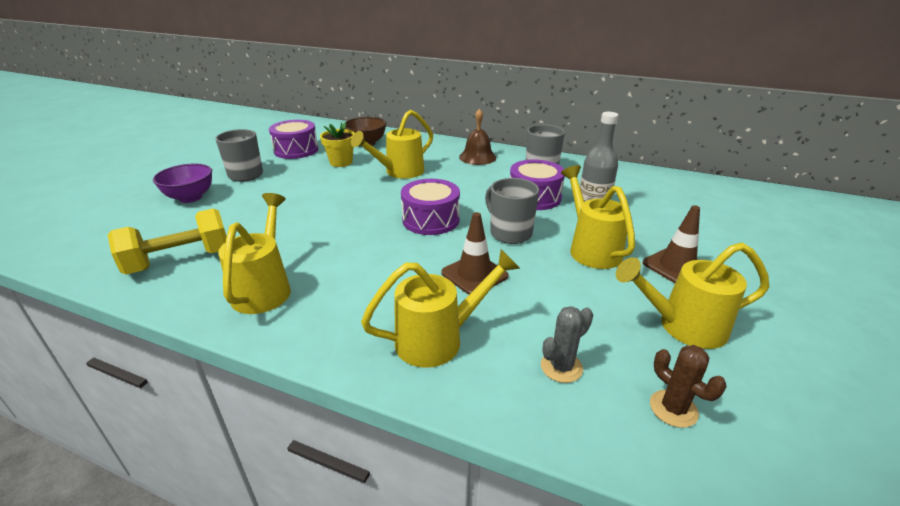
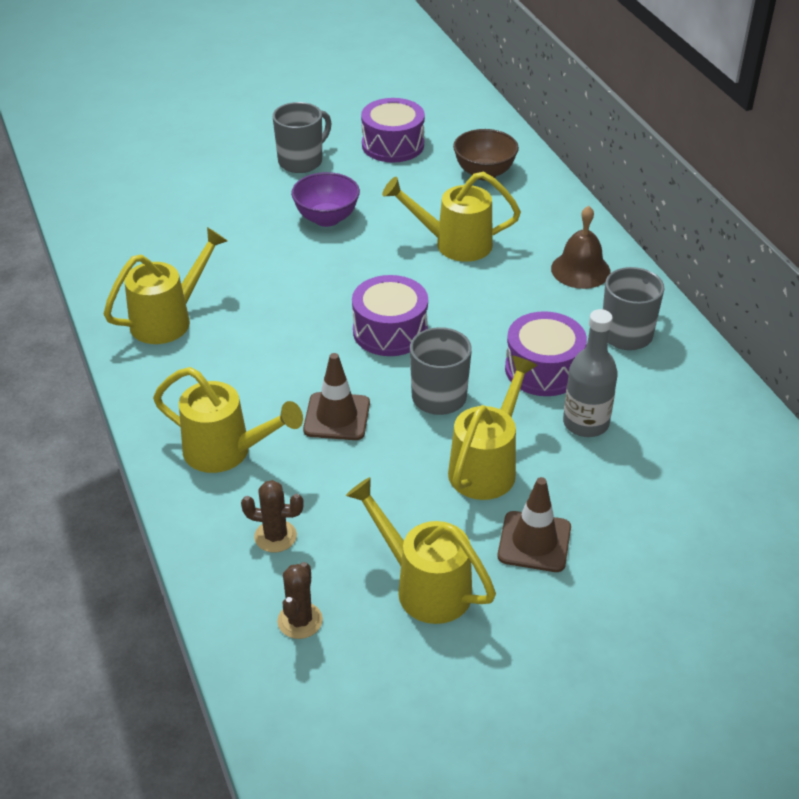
camera: 45 degrees right, 10 degrees up
(180, 261) = (142, 250): yellow dumbbell -> none
(190, 198) = (221, 170): purple bowl -> purple bowl (326, 218)
(341, 162) = (414, 192): yellow flower pot -> none
(561, 367) = (275, 536): grey cactus -> brown cactus

